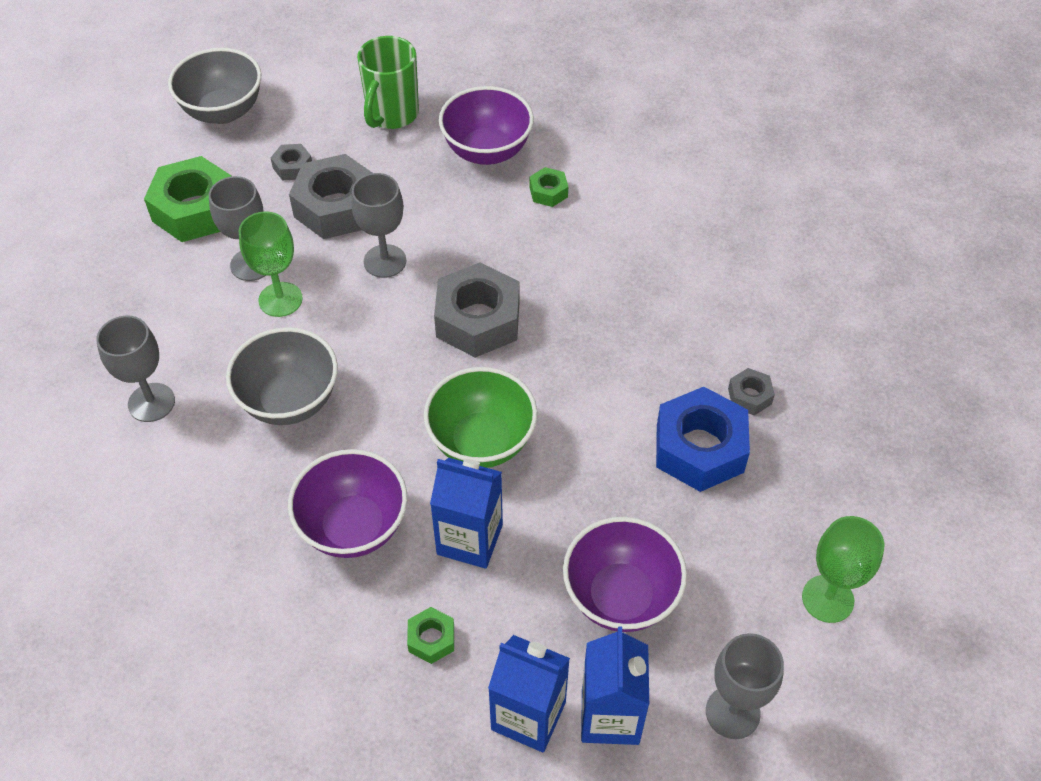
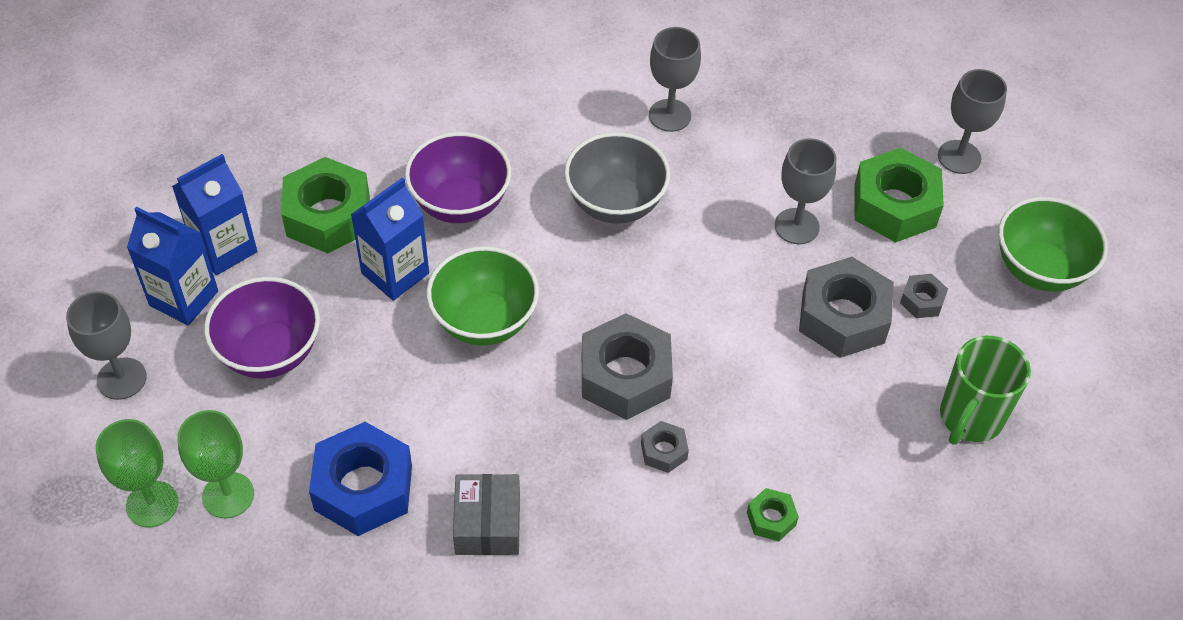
camera: 115 degrees right, 0 degrees up
(223, 111) = (1039, 269): grey bowl -> green bowl
(280, 299) = (739, 233): green goblet -> green goblet (228, 495)
(385, 261) = (745, 330): grey goblet -> grey goblet (959, 157)
(392, 115) = (970, 418): green mug -> green mug turned 105 degrees counterclockwise
(431, 639) = (328, 215): green nut -> green nut, size x2.11
(487, 151) = (866, 487): purple bowl -> none
(670, 351) = (487, 524): none -> grey box
(749, 396) = (390, 565): grey nut -> grey nut (664, 451)

